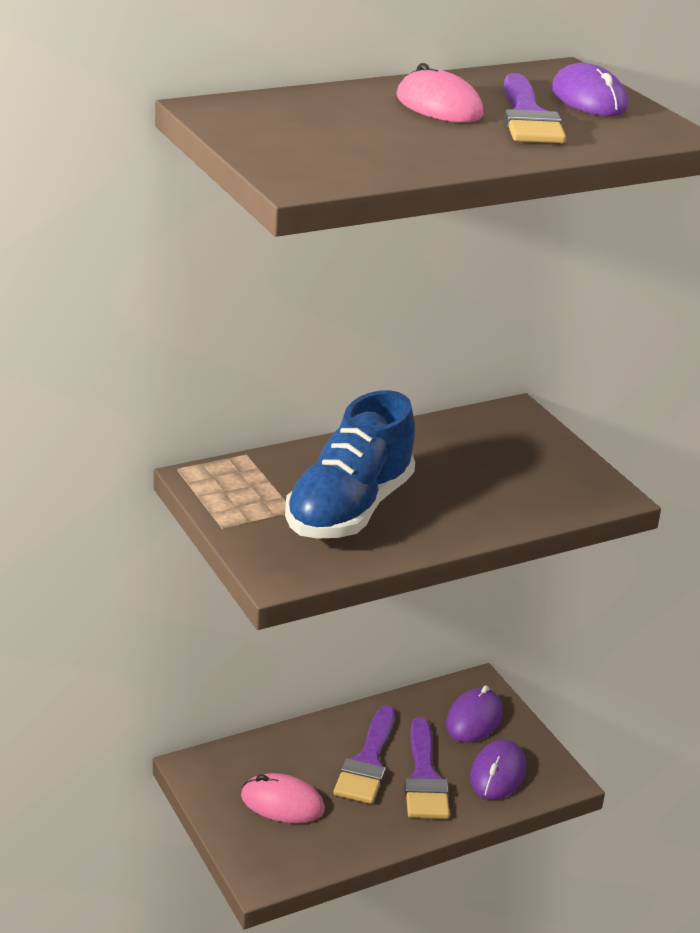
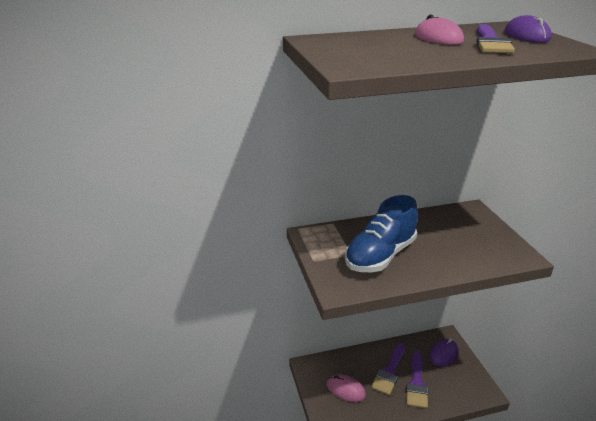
camera: 15 degrees right, 0 degrees up
(497, 773) = (454, 385): purple mouse -> none

